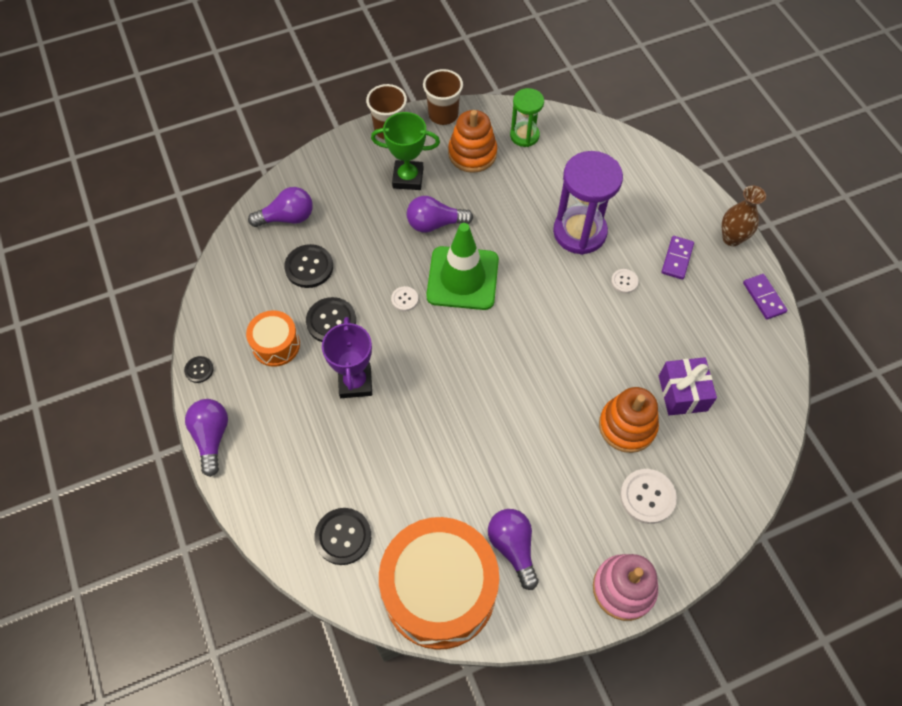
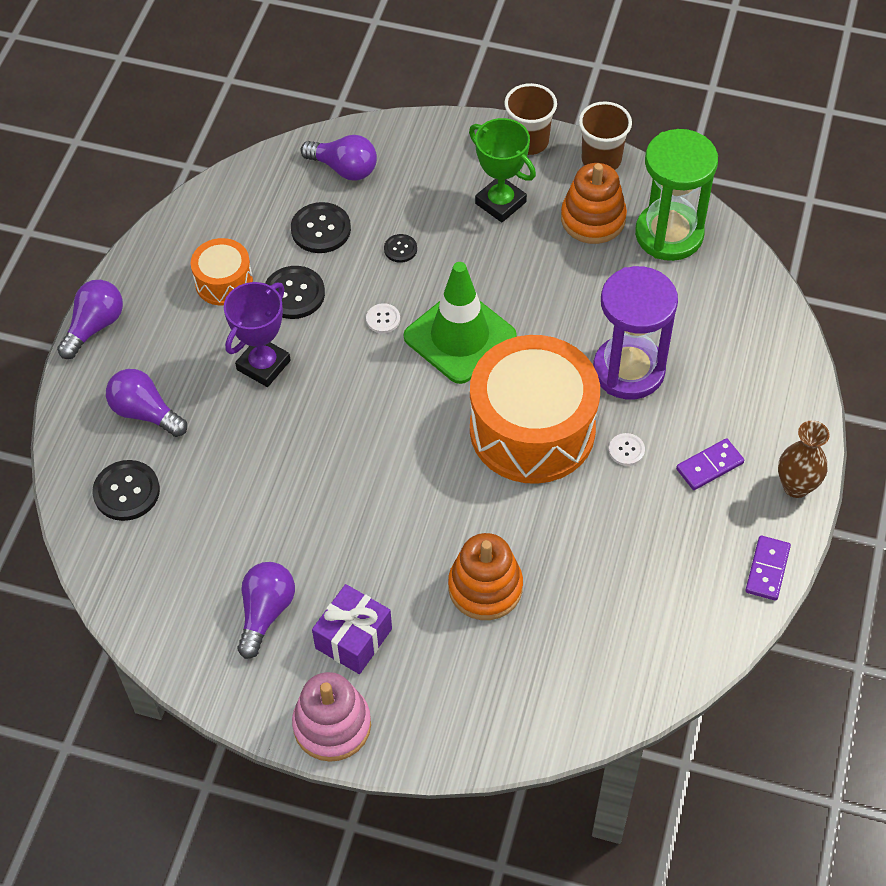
camera: 40 degrees right, 5 degrees down
(199, 370) = (137, 259): black button -> black button (400, 249)
(435, 224) = (484, 265): purple light bulb -> purple light bulb (145, 413)
(439, 590) = (165, 599): orange drum -> orange drum (532, 429)
(524, 135) = (669, 234): green hourglass -> green hourglass, size x1.71
(647, 496) = (438, 664): white button -> none
(682, 393) = (575, 598): purple gift -> purple gift (353, 638)

